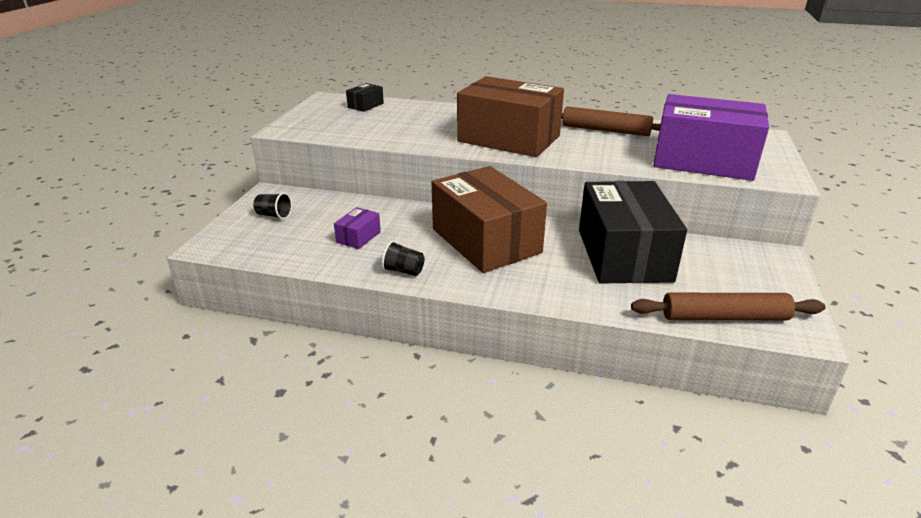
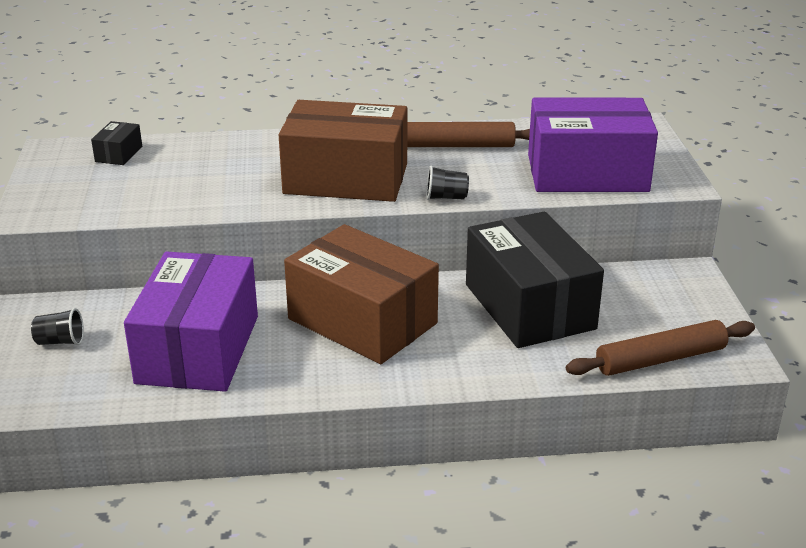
camera: 20 degrees left, 0 degrees up
(358, 237) = (198, 349): purple box -> purple box, size x2.50
(403, 271) = (283, 382): black cup -> black cup (446, 197)

